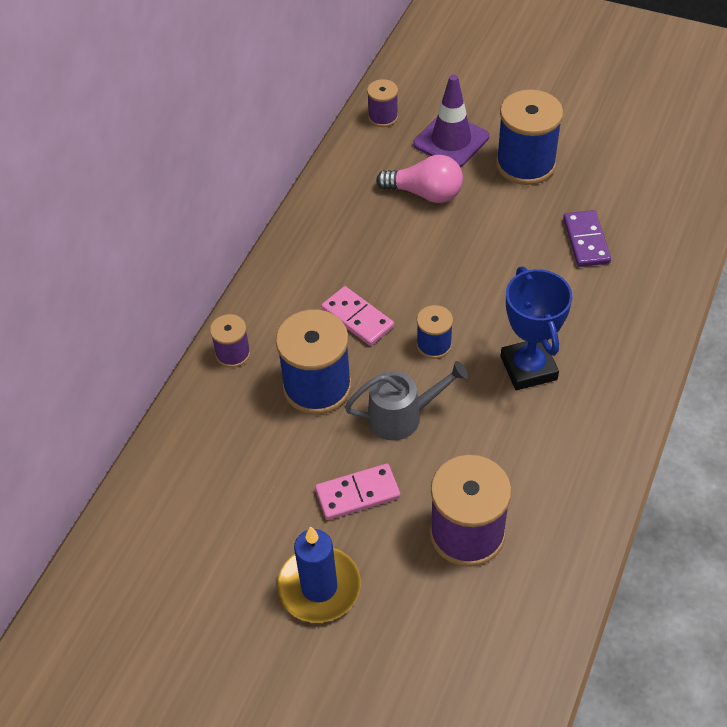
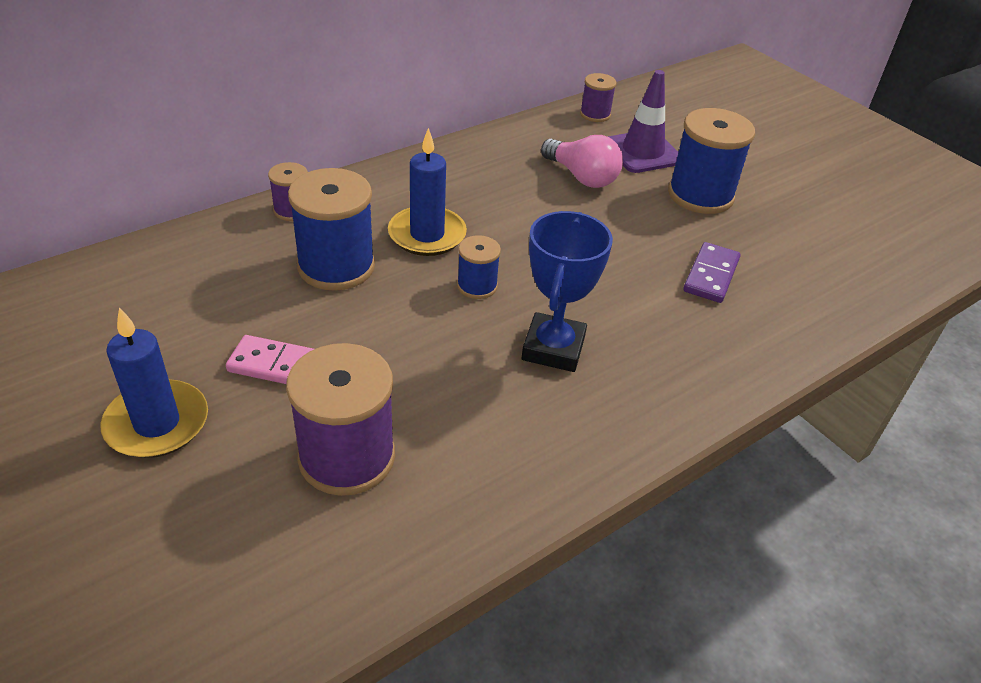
camera: 25 degrees right, 10 degrees down
(357, 318) = (427, 235): pink domino -> blue candle
(402, 416) = (388, 326): grey watering can -> none

